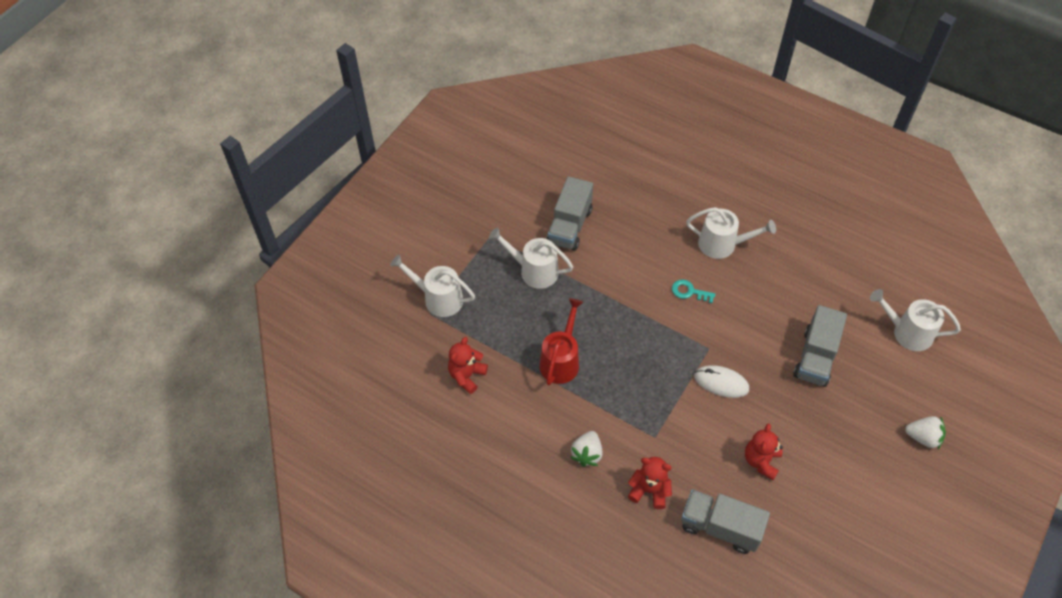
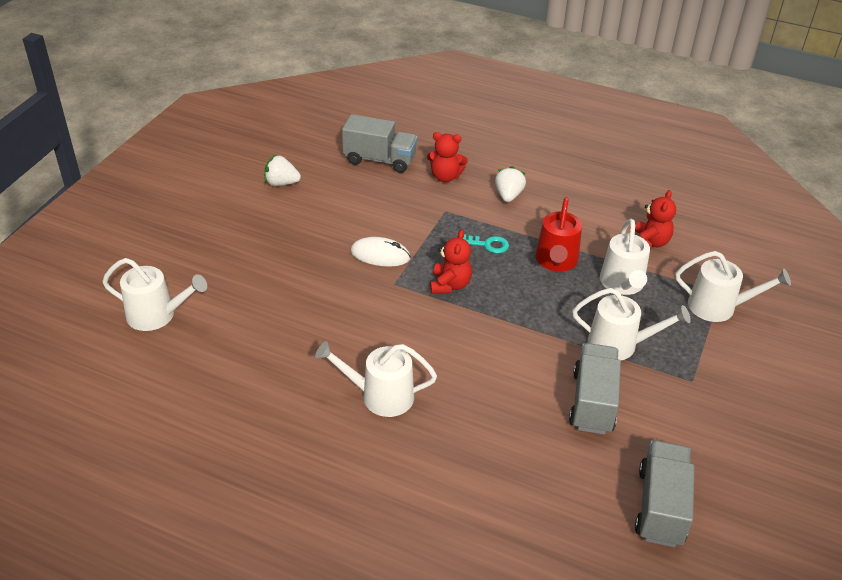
camera: 170 degrees right, 15 degrees down
(510, 329) = (622, 284): none -> white watering can
(689, 292) = (421, 337): turquoise key -> turquoise key (488, 245)
(761, 461) = (340, 201): red teddy bear -> red teddy bear (450, 285)
(815, 357) = (273, 284): grey truck -> grey truck (660, 507)
(923, 437) = (173, 227): white strawberry -> white strawberry (281, 183)

